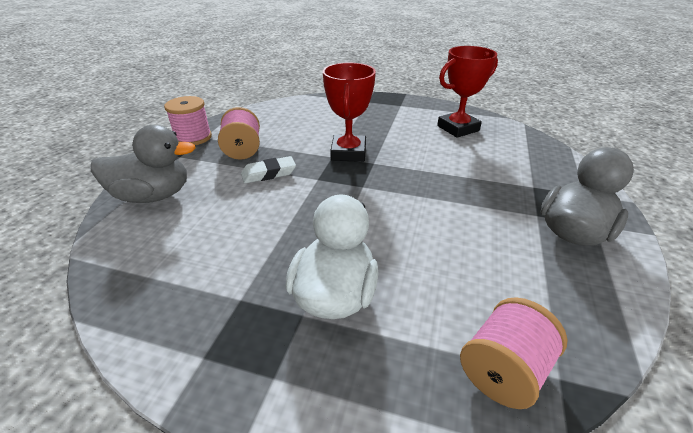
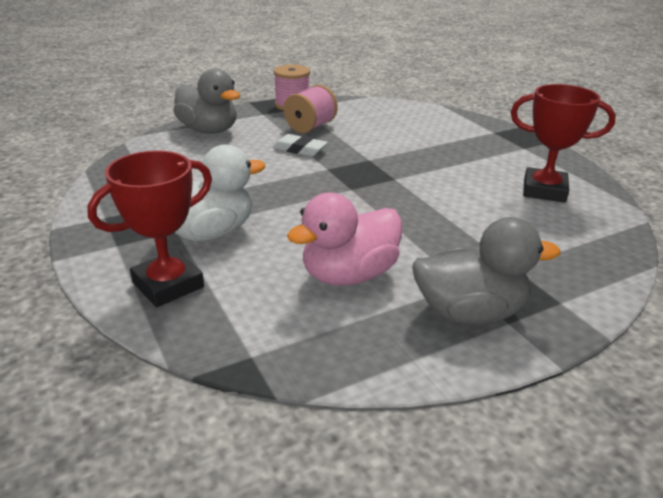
camera: 45 degrees right, 5 degrees down
(348, 153) = (388, 163): red trophy -> red trophy (168, 285)
(482, 255) = (349, 275): none -> pink duck
(503, 370) = (226, 327): pink spool -> none

